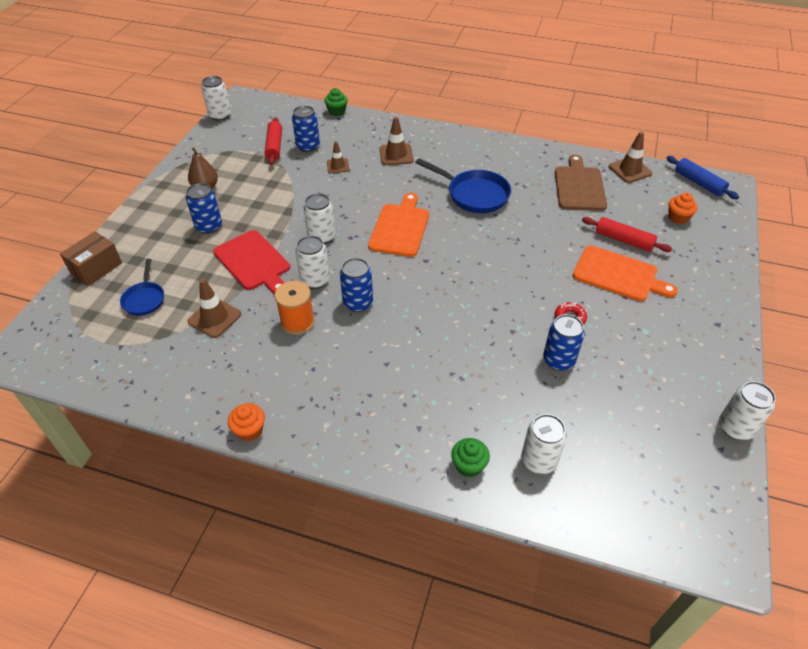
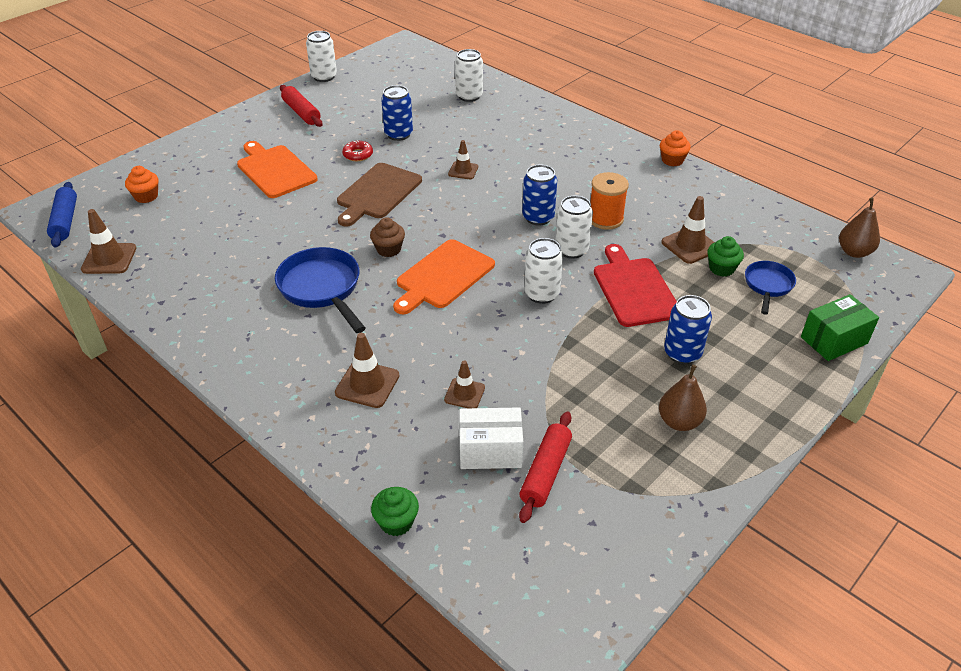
camera: 155 degrees left, 5 degrees down
(58, 361) = (854, 252): none -> brown pear
(96, 268) = (834, 340): brown box -> green box
(220, 115) = (625, 603): white can -> none
(308, 146) = (490, 451): blue can -> white box
(455, 235) = (388, 249): none -> brown cupcake
(458, 334) = (463, 170): none -> brown traffic cone
(469, 465) = (518, 105): green cupcake -> green cupcake (721, 268)
(579, 186) = (193, 258): brown cutting board -> brown cutting board (377, 193)
(623, 240) = (228, 194): red rolling pin -> red rolling pin (301, 112)

